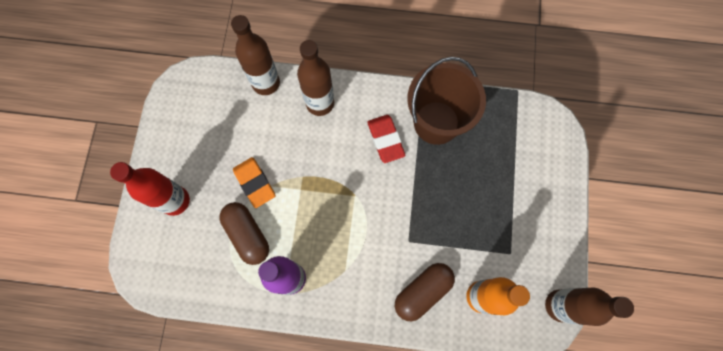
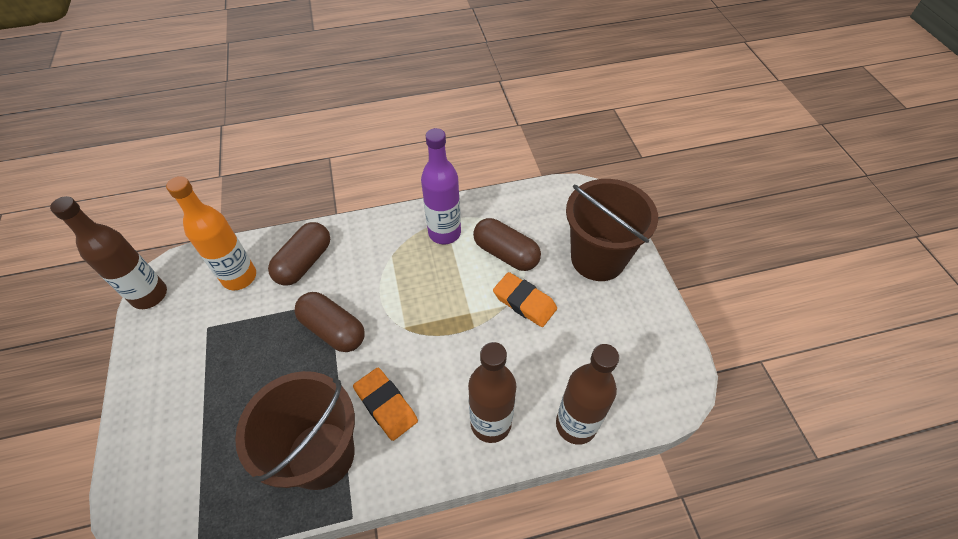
camera: 160 degrees right, 20 degrees down
(175, 201) = (597, 258): red bottle -> brown bucket
(385, 140) = (386, 405): red eraser -> orange eraser
(410, 214) = (333, 330): none -> brown capsule

